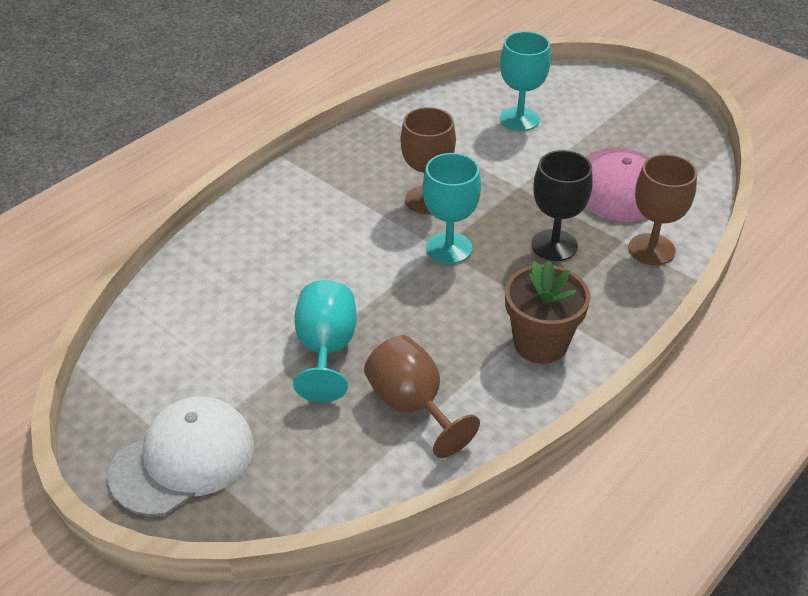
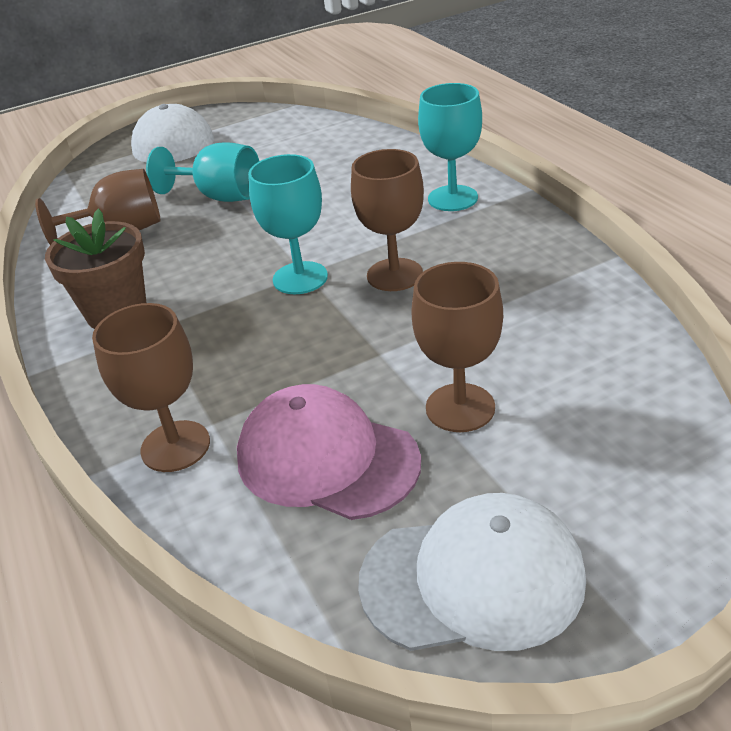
camera: 115 degrees right, 5 degrees down
(519, 119) = (549, 390): turquoise goblet -> turquoise goblet (452, 198)
(551, 146) = (460, 408): none -> brown goblet
(554, 245) = (248, 357): black goblet -> none
(660, 124) = (473, 579): none -> white cap

